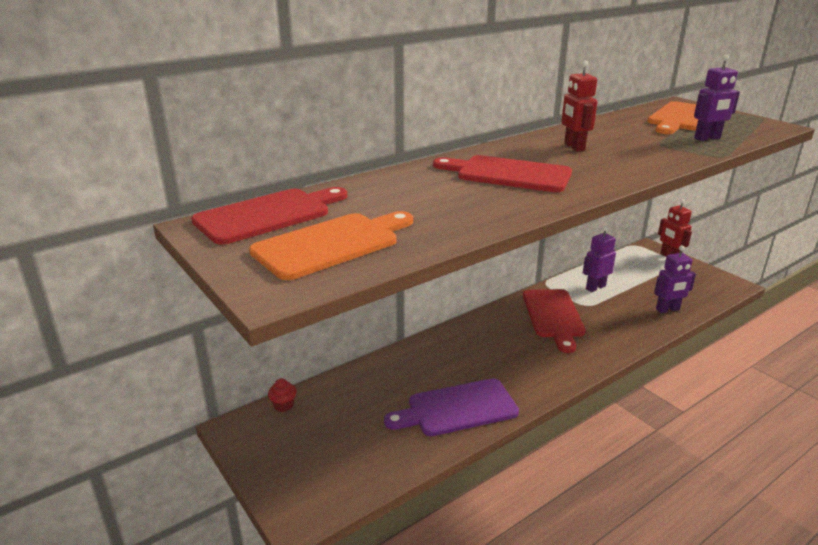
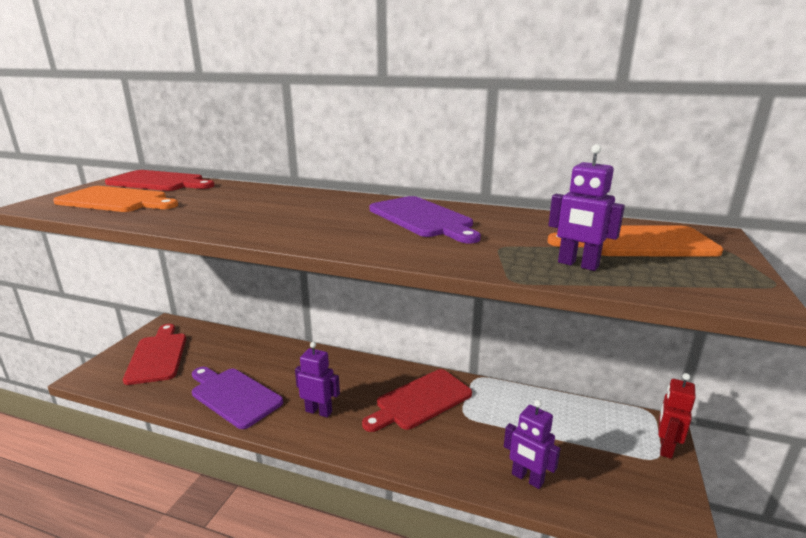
camera: 55 degrees right, 5 degrees down
(283, 405) = (197, 329): red cupcake -> none
(508, 174) = (307, 212): red cutting board -> red cutting board (158, 356)
(574, 147) = (422, 218): red robot -> purple cutting board
(595, 287) = (508, 410): purple robot -> purple robot (319, 411)

